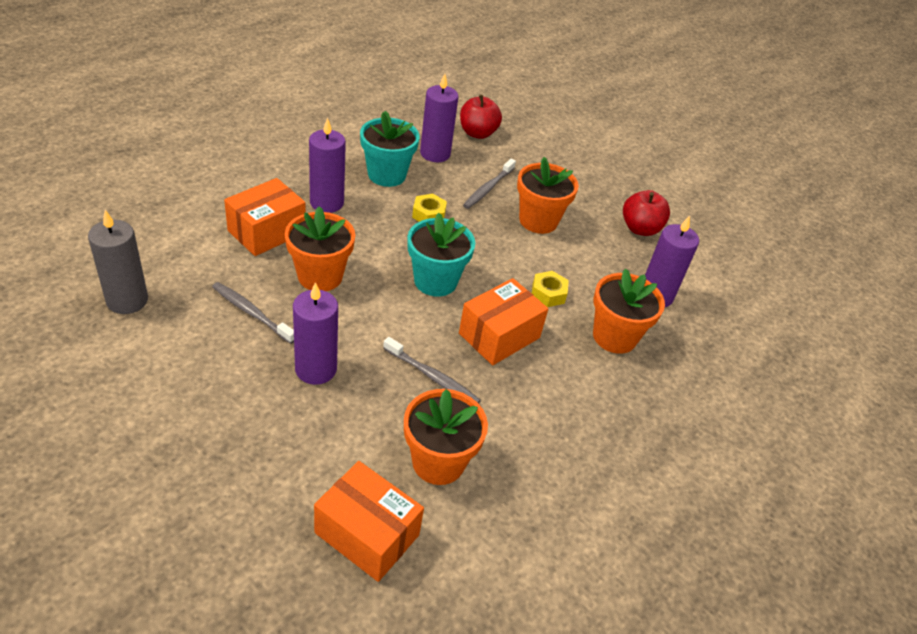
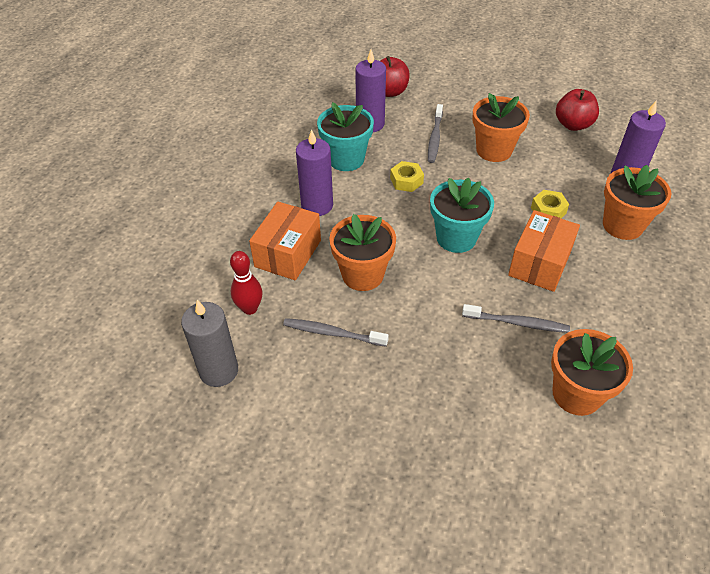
camera: 15 degrees left, 5 degrees up
(195, 262) = (250, 308): none -> red bowling pin
(316, 369) = (423, 359): purple candle -> none
(367, 534) = (571, 483): orange box -> none

